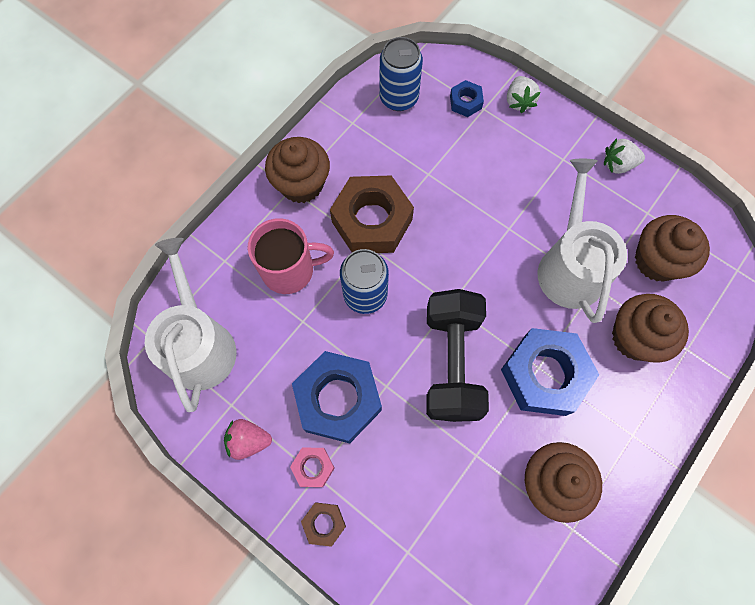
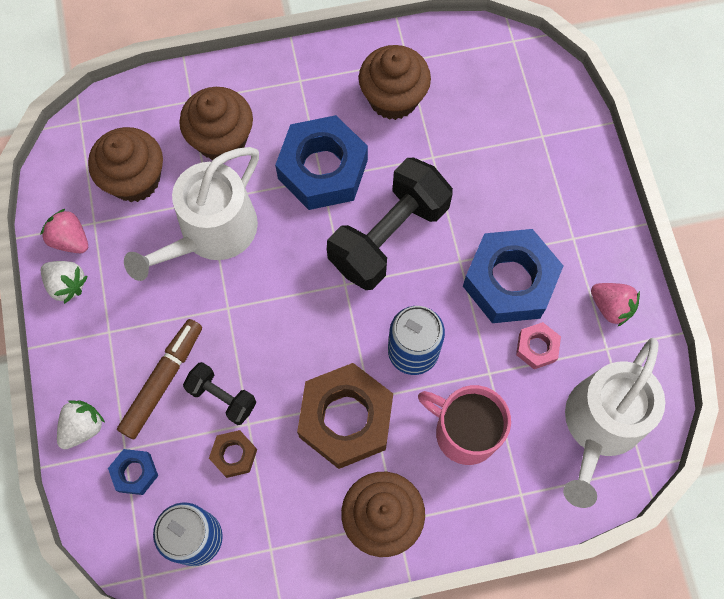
camera: 140 degrees left, 0 degrees up
(313, 467) = (571, 246): pink nut -> pink nut (537, 347)
(324, 523) = (592, 200): brown nut -> brown nut (234, 455)
(458, 176) = (222, 397): none -> black dumbbell
(502, 158) = (163, 381): none -> brown marker
(648, 191) = (70, 240): none -> pink strawberry

